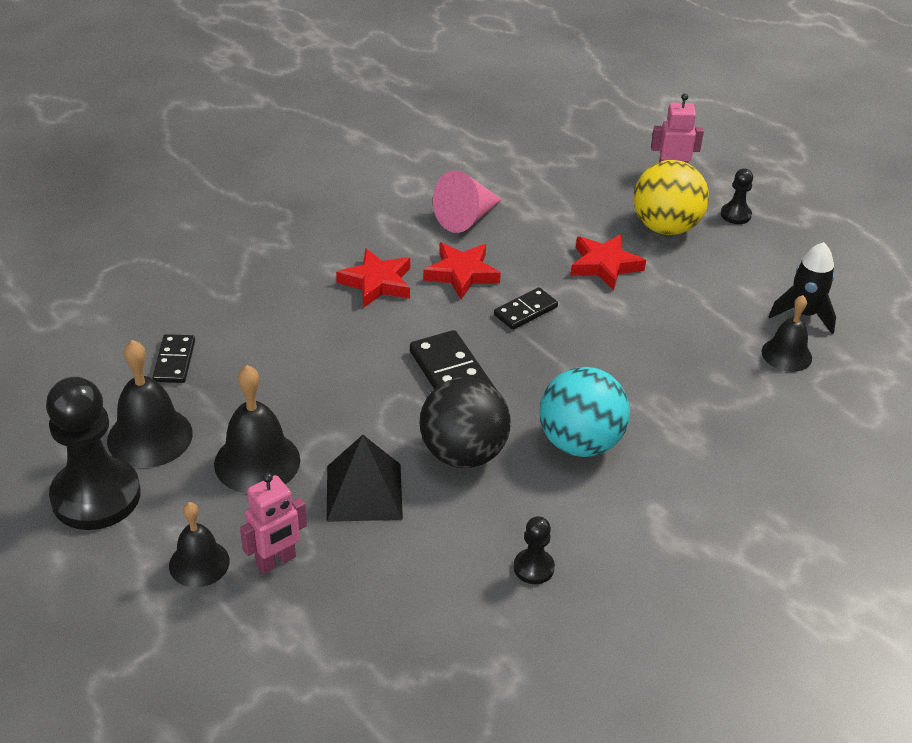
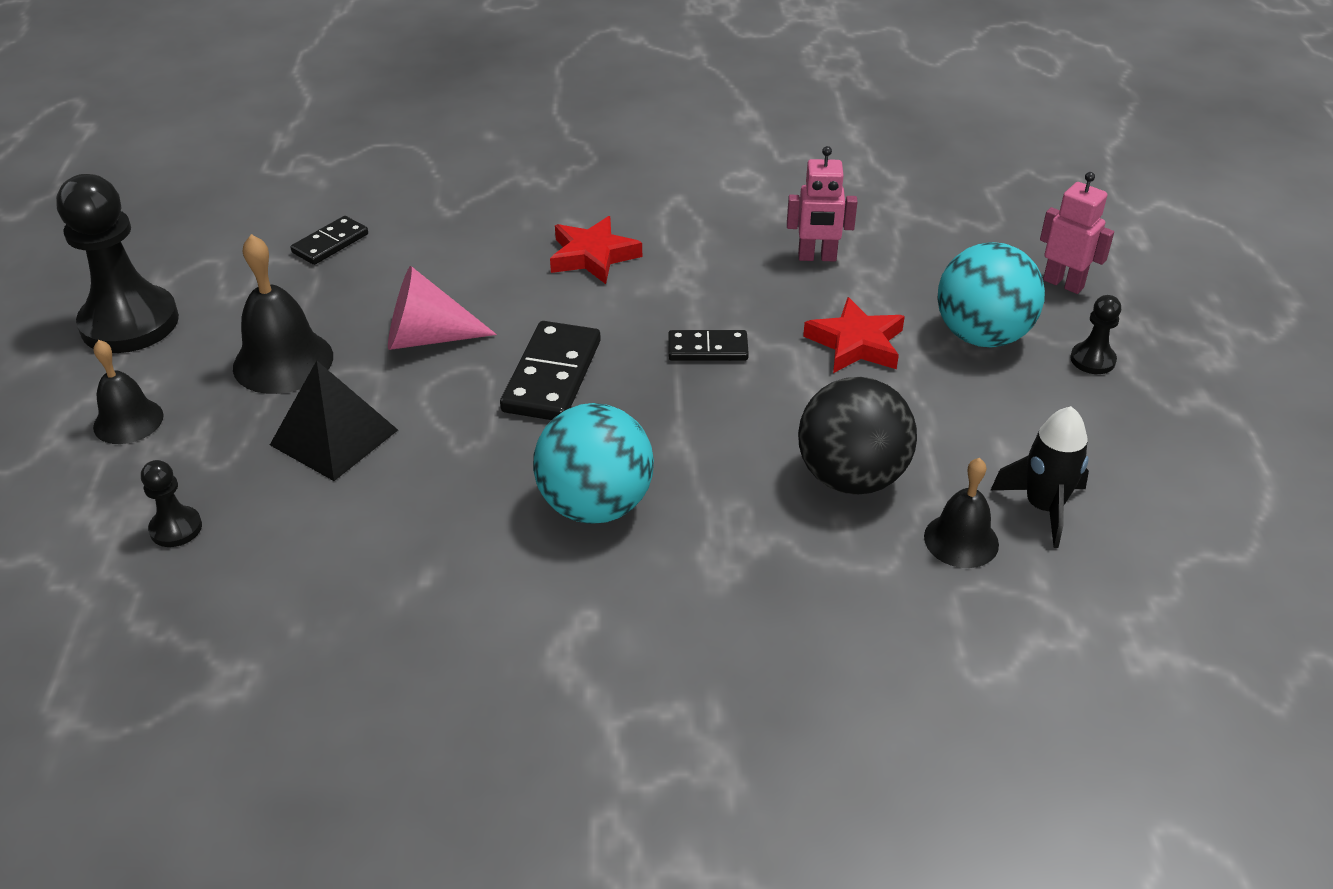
camera: 40 degrees right, 0 degrees up
(150, 436) = (230, 296): black bell -> none
(276, 561) = (185, 455): pink robot -> pink robot (817, 257)
(461, 274) = (687, 284): red star -> none
(463, 453) = (467, 452): black ball -> black ball (851, 477)
(466, 218) = (762, 234): pink cone -> pink cone (427, 338)
(533, 568) = (390, 598): black pawn -> black pawn (176, 528)
(665, 227) = (982, 336): yellow ball -> turquoise ball

